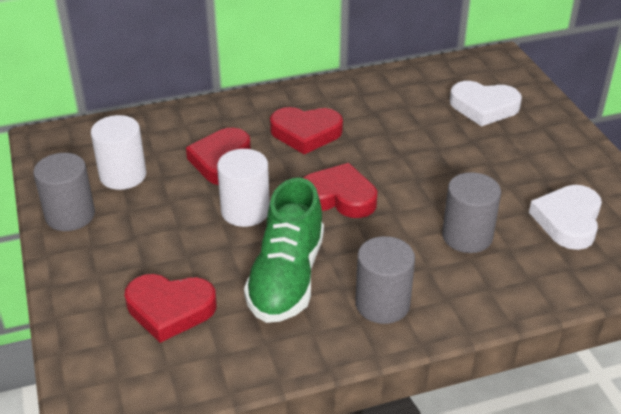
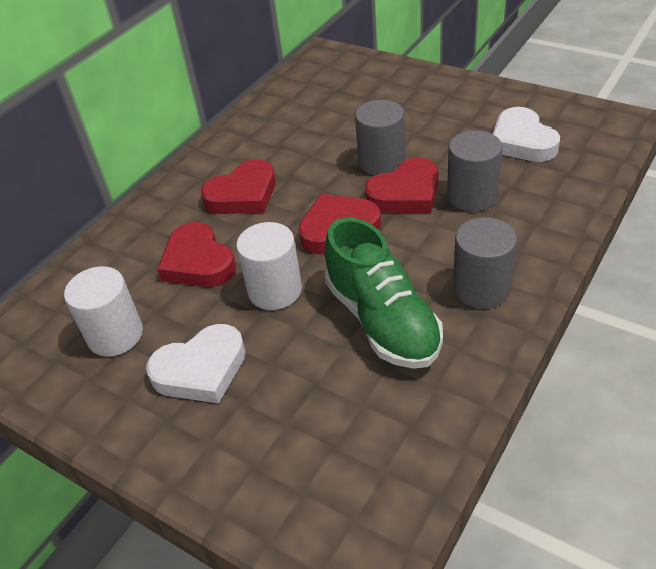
camera: 35 degrees left, 5 degrees up
(70, 215) = (107, 407): grey cylinder -> grey cylinder (381, 162)
(170, 309) = (319, 421): red heart -> red heart (405, 193)
(484, 107) = (358, 95): white heart -> white heart (201, 370)

